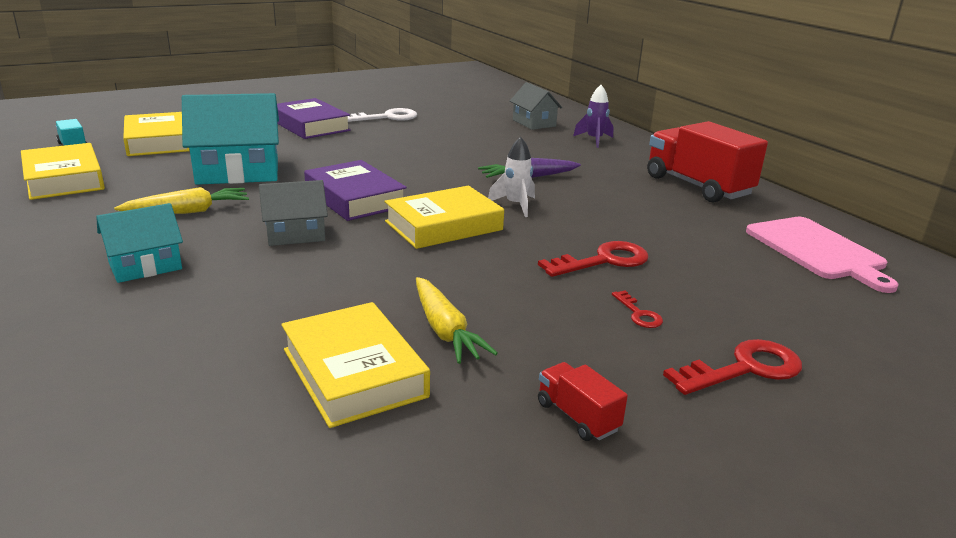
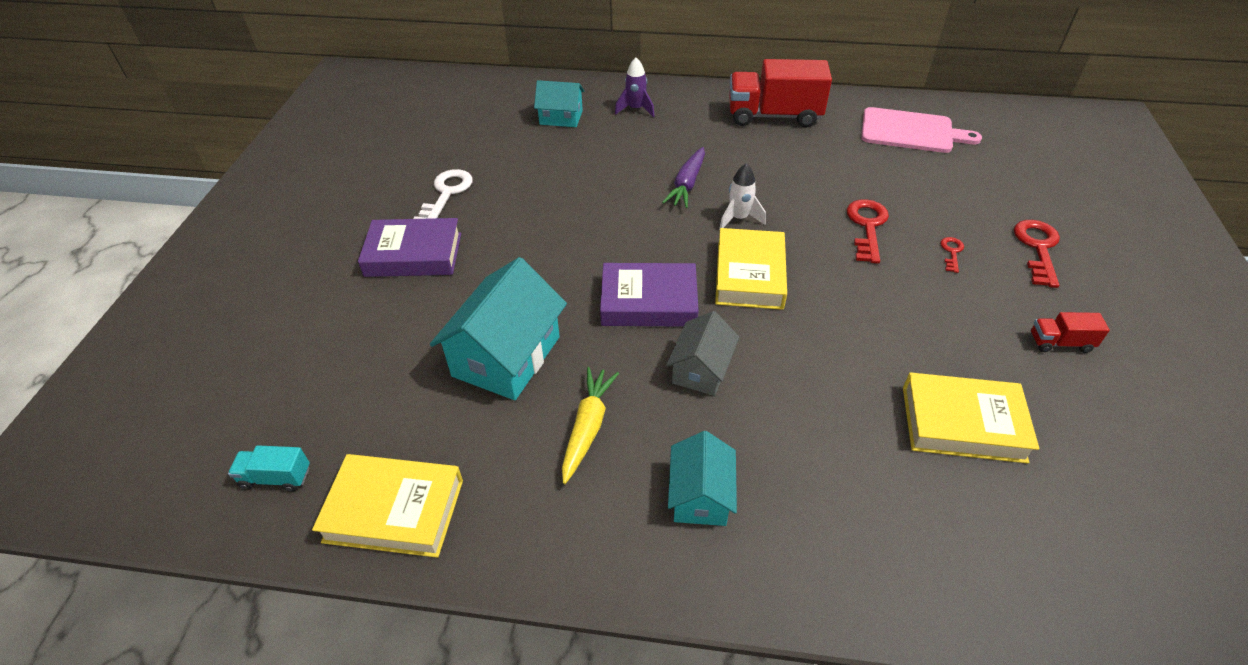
camera: 50 degrees left, 20 degrees up
(157, 141) = (337, 393): yellow book -> none
(445, 330) = (926, 352): yellow carrot -> none
(534, 123) = (561, 117): grey house -> turquoise house
(638, 314) = (951, 252): red key -> red key turned 90 degrees counterclockwise

